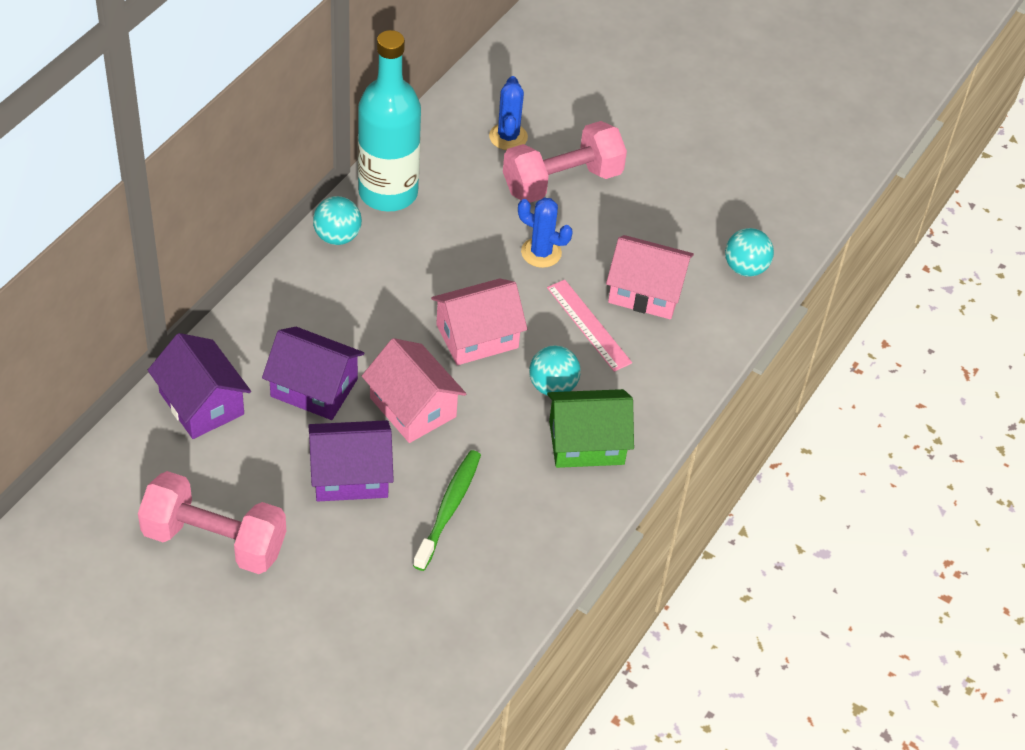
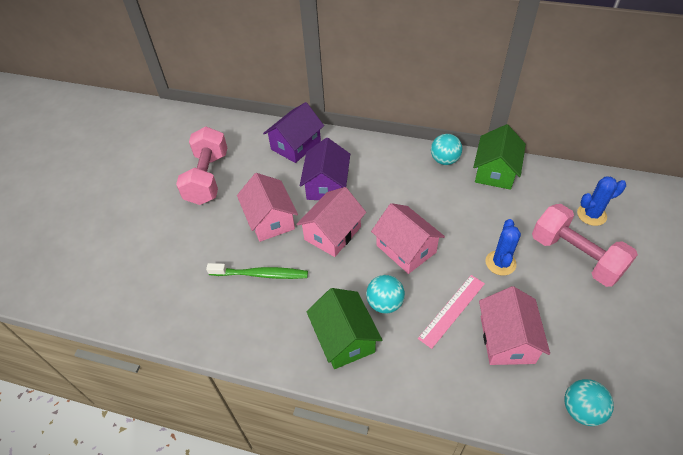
camera: 80 degrees right, 0 degrees up
(350, 475) = (270, 220): purple house -> pink house
(388, 193) = (495, 171): turquoise bottle -> green house

